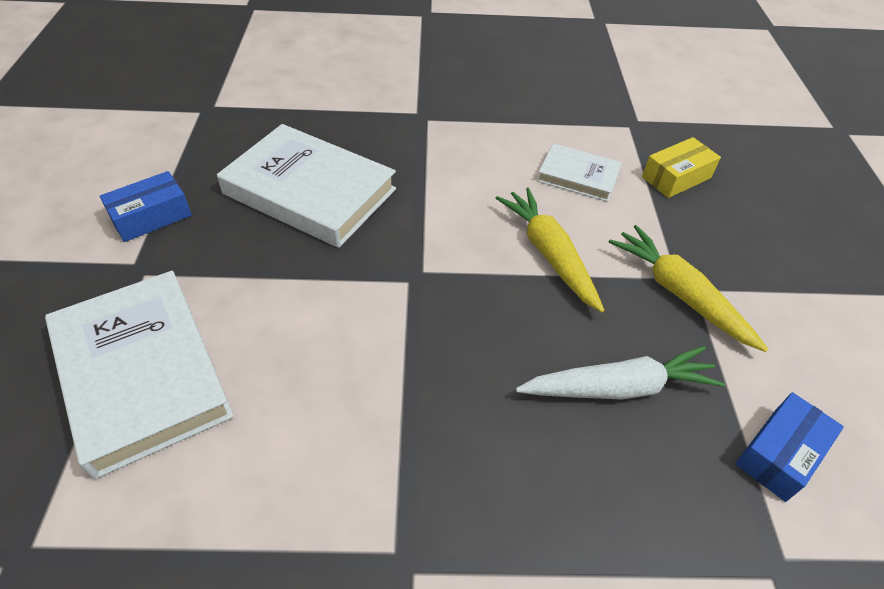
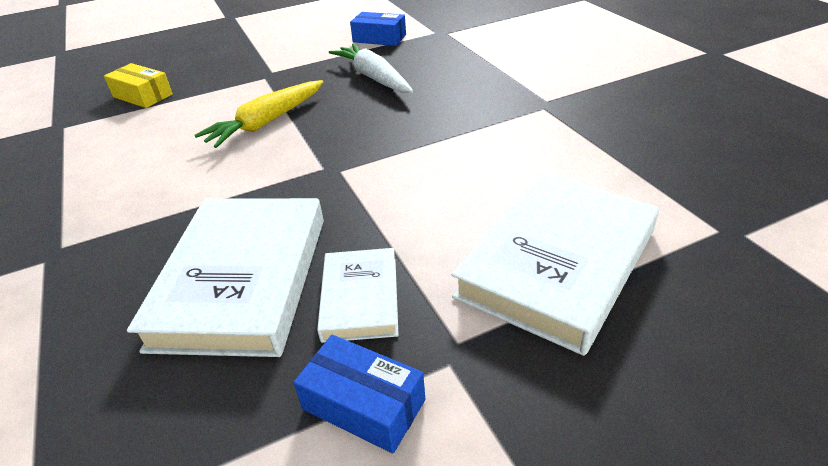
camera: 110 degrees left, 10 degrees down
(578, 176) = (154, 133): white book -> white book (360, 298)
(679, 293) = (279, 75): yellow carrot -> none

